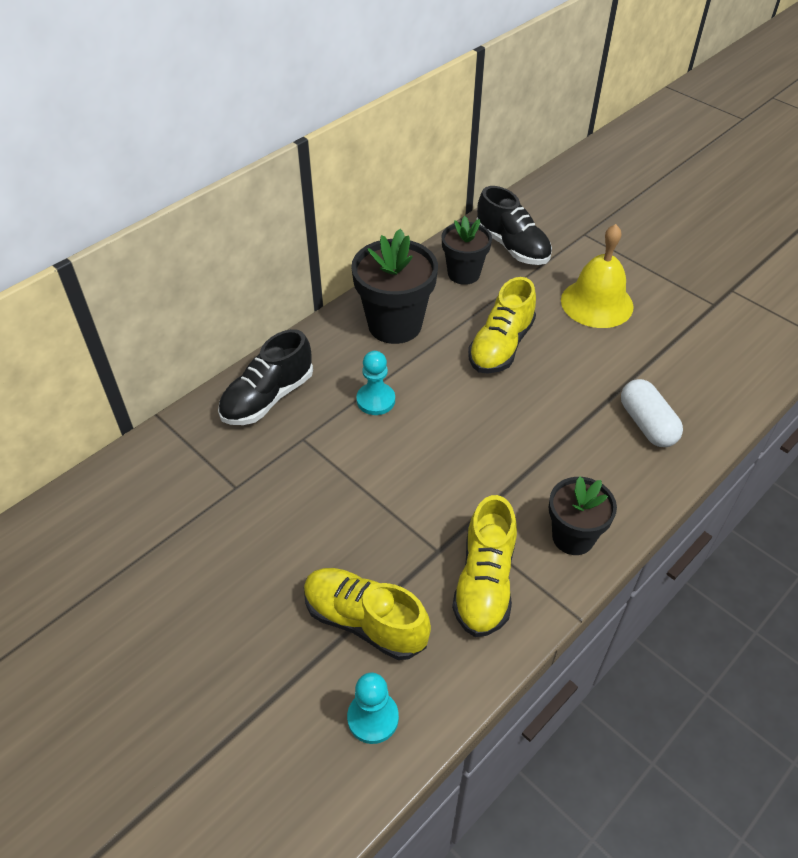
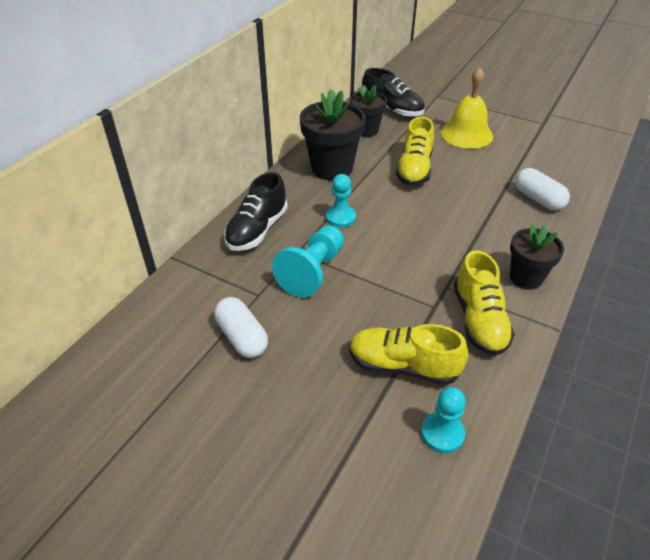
camera: 15 degrees left, 5 degrees down
(196, 539) = (242, 337): none -> white capsule
(311, 470) = (312, 271): none -> turquoise pawn

